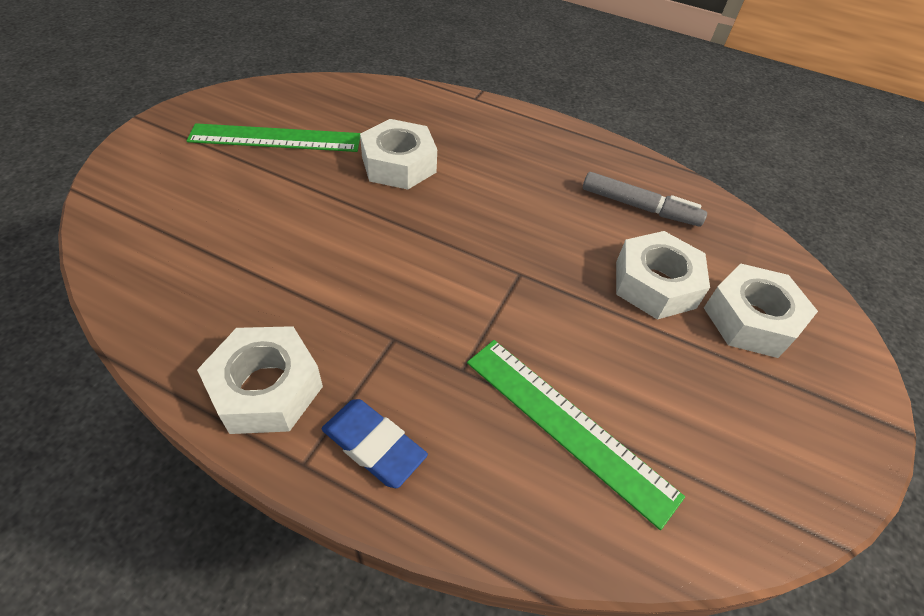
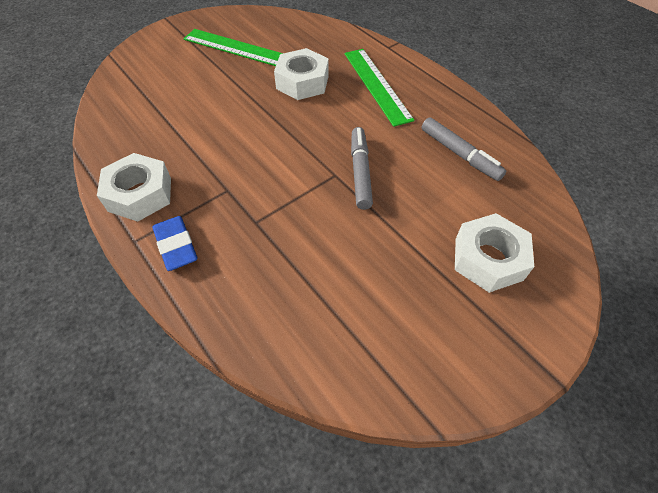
camera: 30 degrees right, 5 degrees up
(547, 261) = (360, 172): none -> grey marker
(568, 425) = (298, 278): green ruler -> green ruler (377, 85)
(655, 284) = (429, 211): white nut -> none

